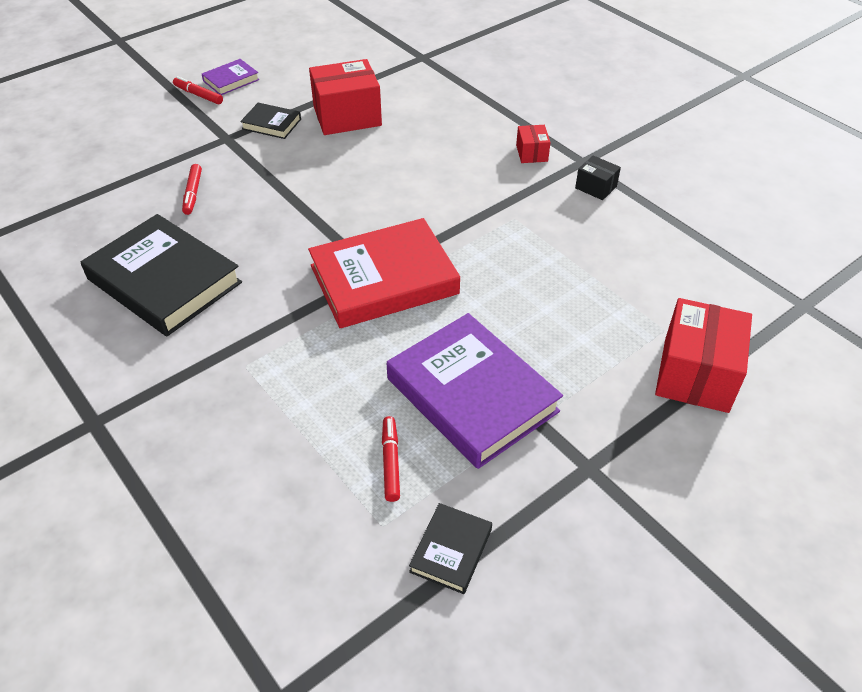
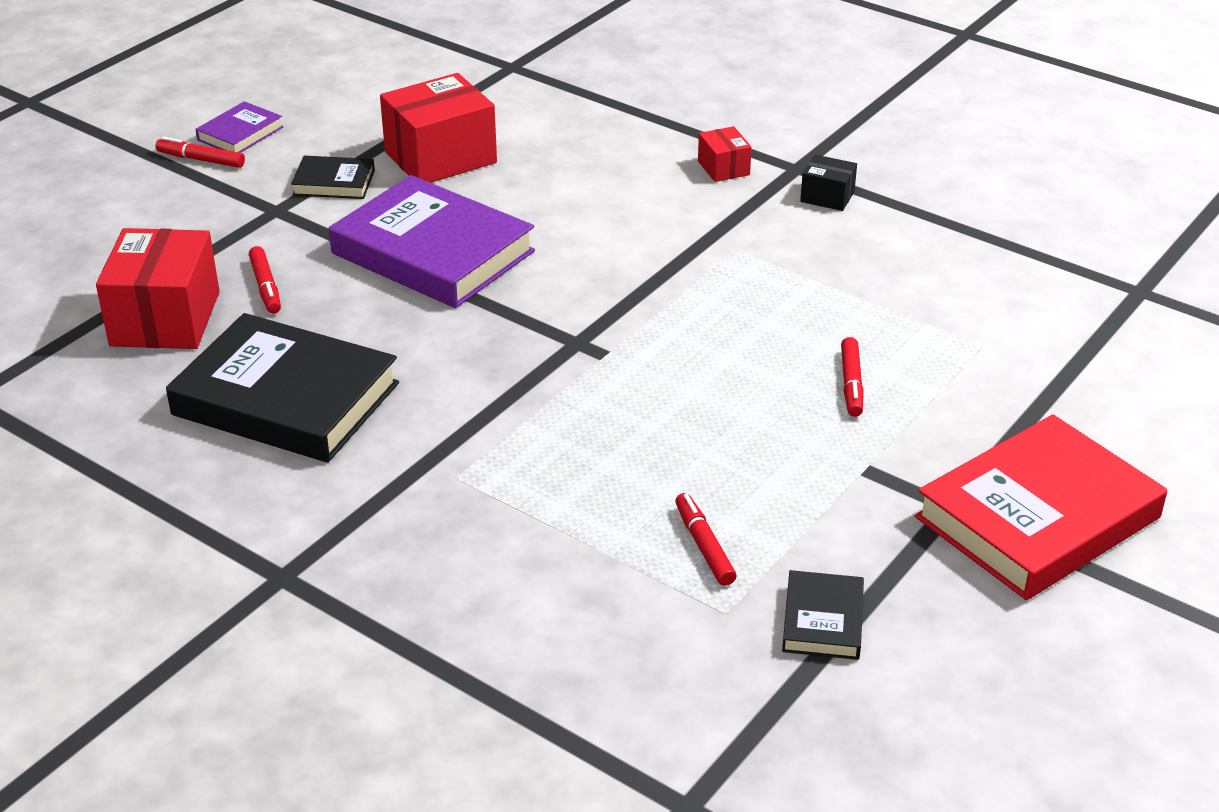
camera: 15 degrees left, 10 degrees down
(384, 280) = (594, 348): red book -> red book (1037, 517)
(472, 395) = (772, 457): purple book -> purple book (433, 252)
(554, 344) = (851, 384): none -> red marker
(695, 374) = (1039, 387): red box -> red box (165, 319)

